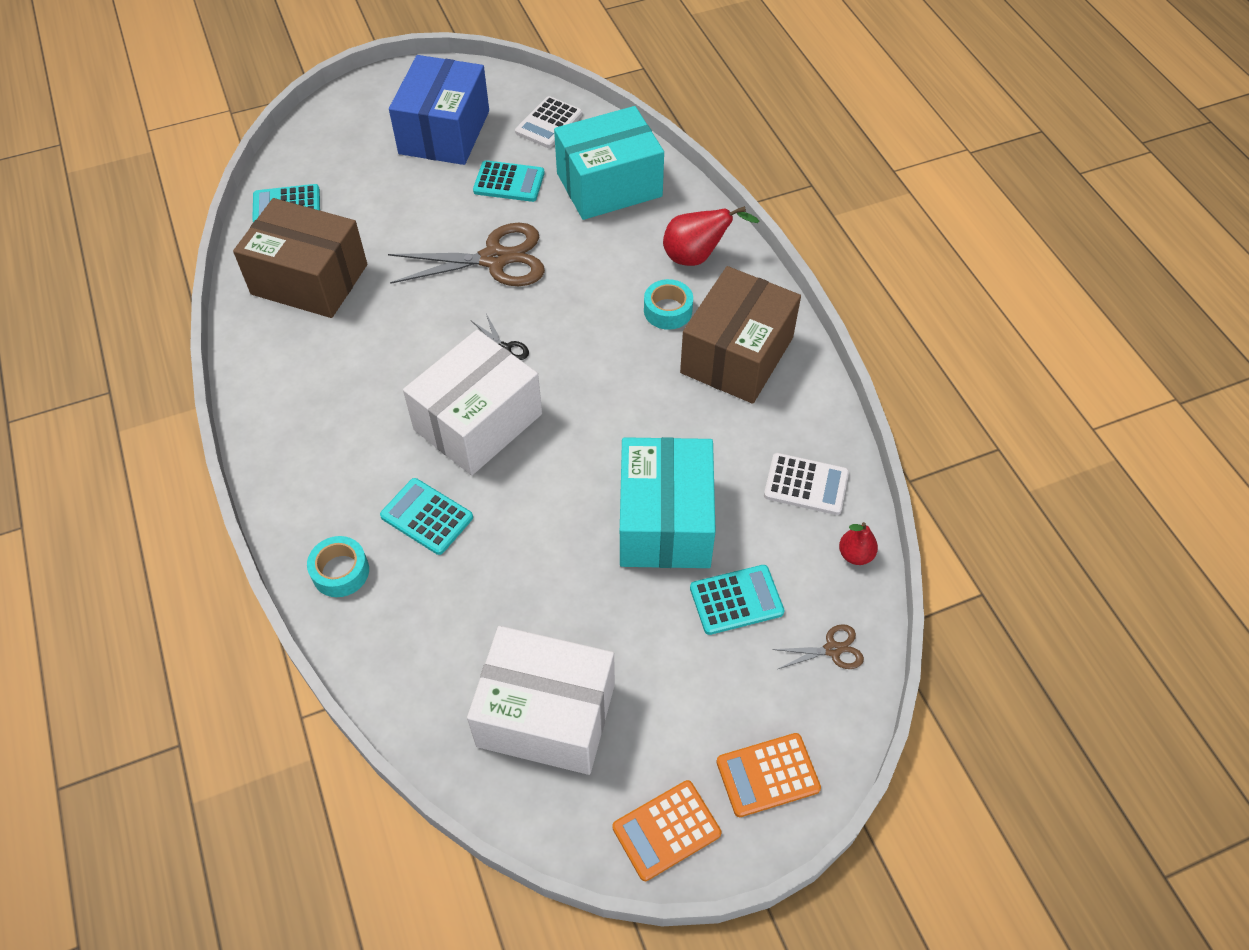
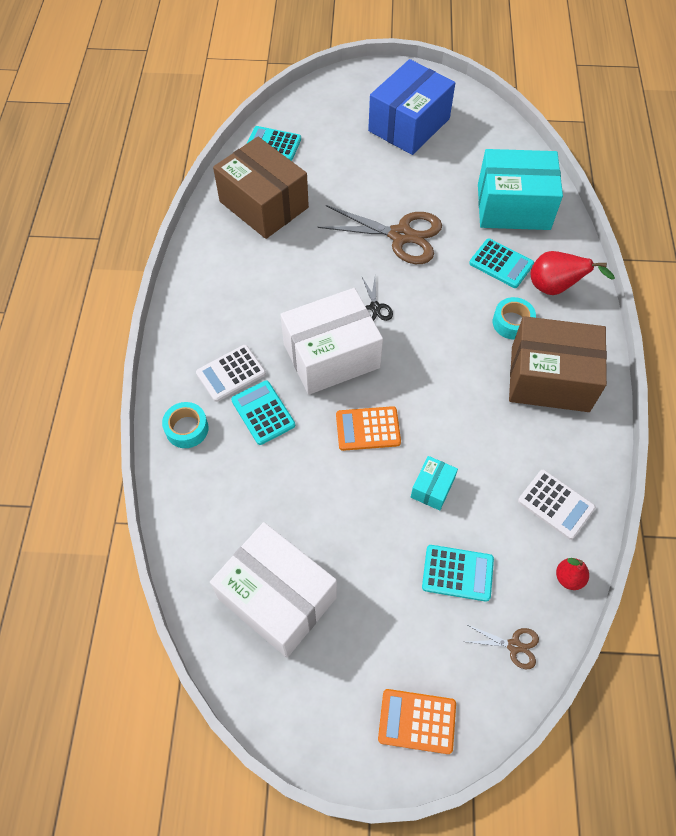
camera: 25 degrees right, 5 degrees up
(509, 182) = (438, 179): turquoise calculator -> turquoise calculator (501, 264)
(549, 123) = (490, 143): white calculator -> white calculator (231, 373)
(665, 521) = (432, 488): turquoise box -> turquoise box, size x0.45
(666, 830) = (322, 726): orange calculator -> orange calculator (368, 429)
(737, 355) = (550, 378): brown box -> brown box turned 45 degrees clockwise

